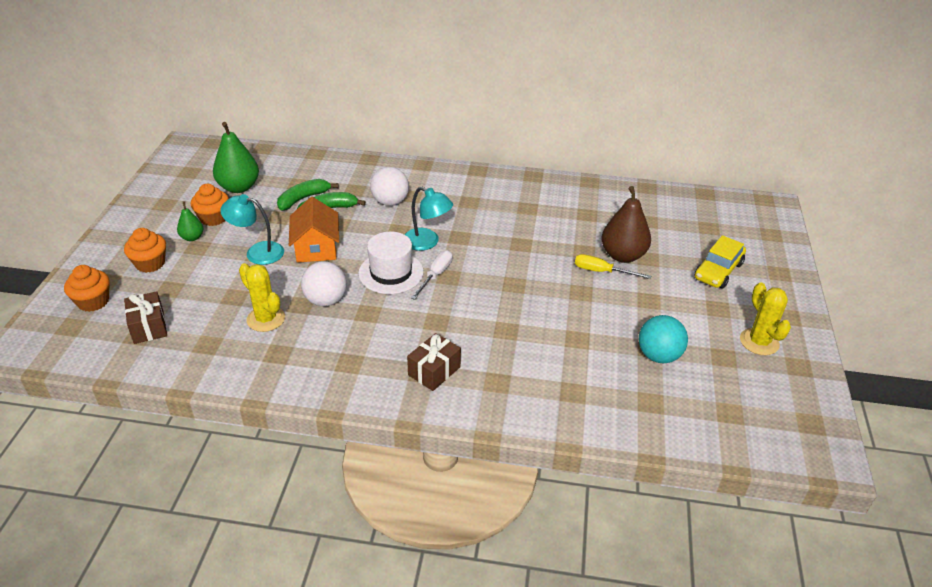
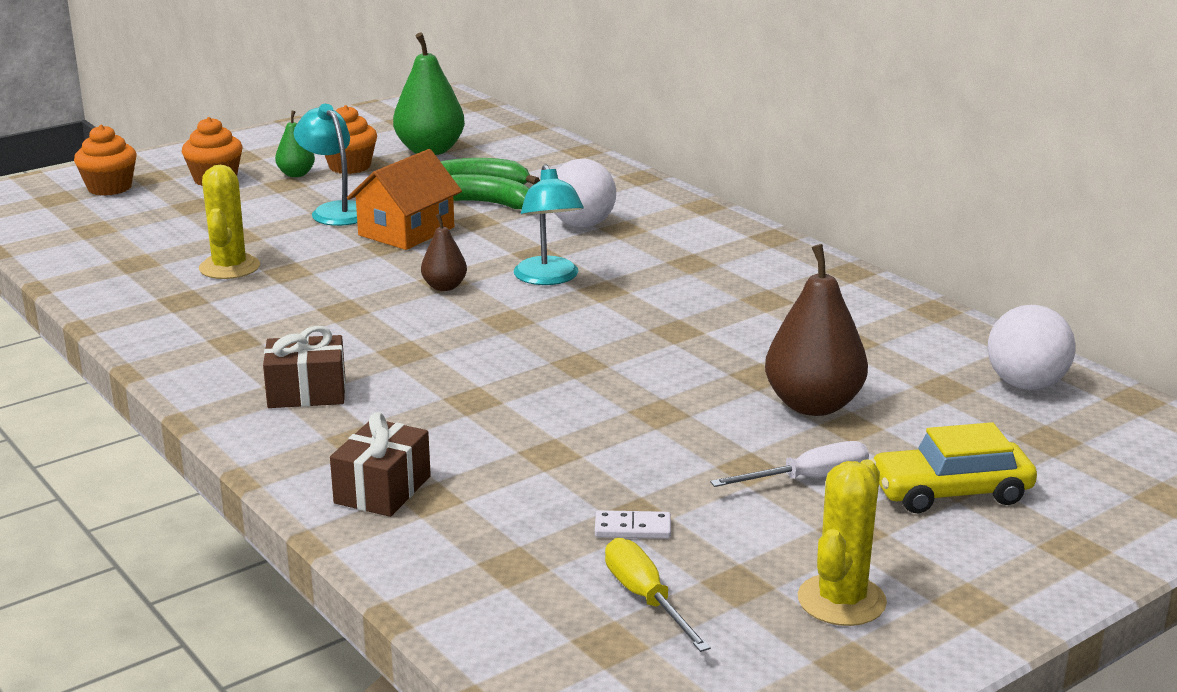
camera: 45 degrees right, 15 degrees down
(149, 327) = (115, 226): brown gift -> brown gift (383, 490)
(326, 300) = (321, 279): white ball -> white ball (1026, 384)
(391, 273) = (444, 287): white hat -> brown pear
(436, 275) = (493, 312): white screwdriver -> white screwdriver (808, 479)
(602, 271) = (739, 407): yellow screwdriver -> yellow screwdriver (646, 598)
(658, 356) = (632, 528): turquoise ball -> white domino

